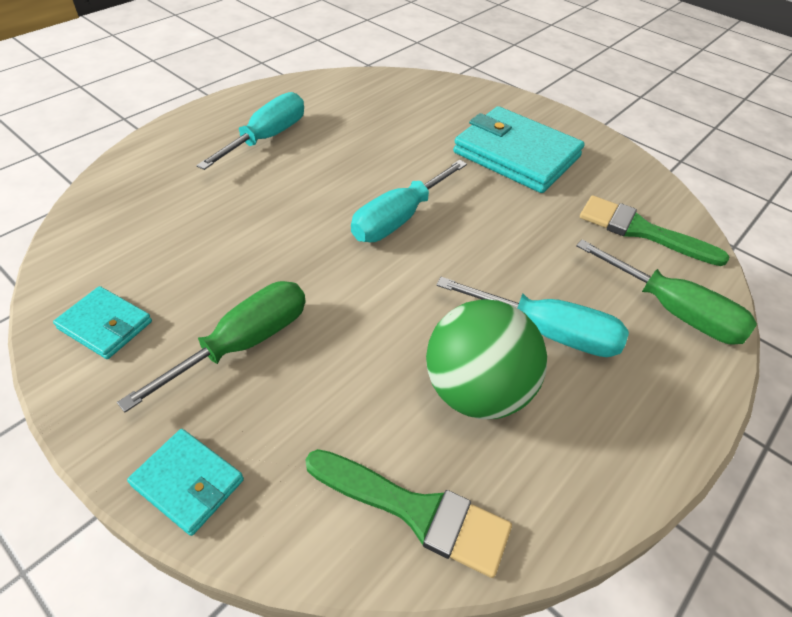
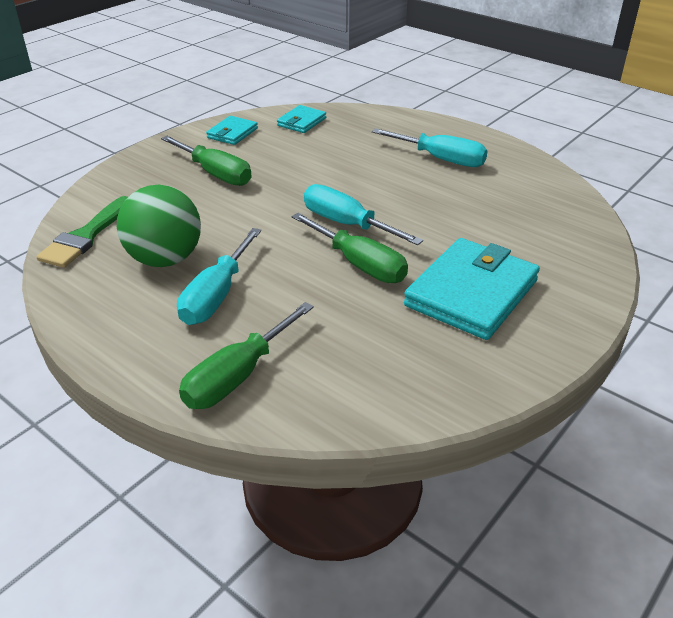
camera: 90 degrees right, 10 degrees down
(188, 482) = (124, 170): turquoise wallet -> turquoise wallet (301, 122)
(477, 216) = (359, 264): none -> green screwdriver
(640, 231) = (357, 373): green brush -> none

